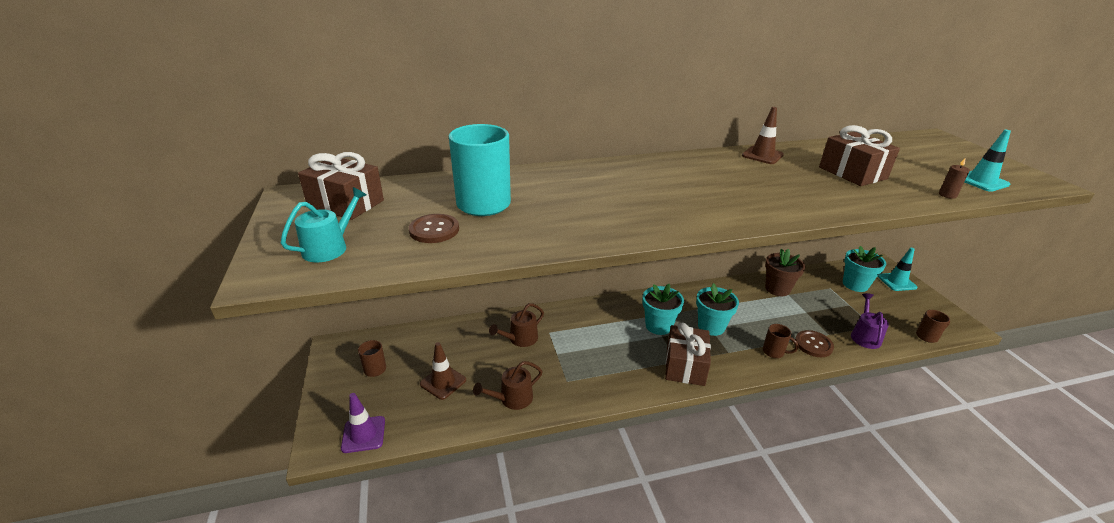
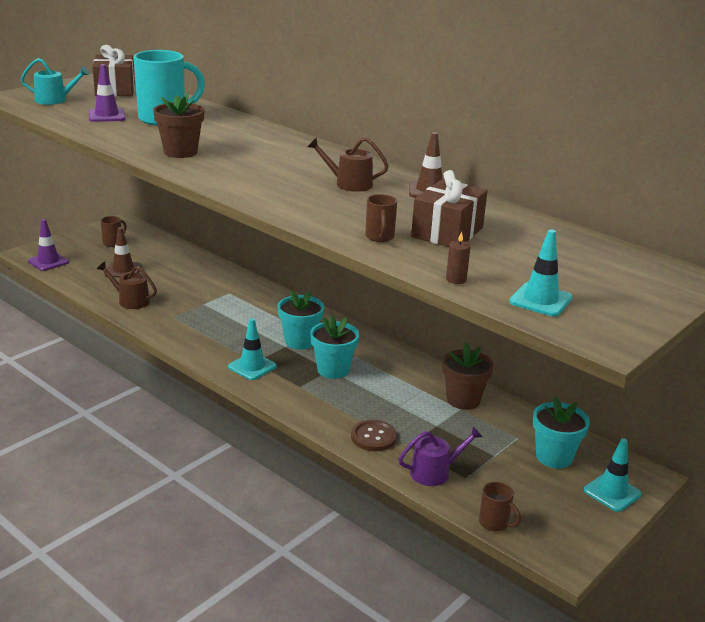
camera: 55 degrees right, 5 degrees down
(434, 230) = (107, 116): brown button -> purple traffic cone
(520, 339) = (205, 283): brown watering can -> brown watering can (349, 184)
(598, 220) = (180, 152): none -> brown flower pot
(685, 366) = (252, 367): brown gift -> turquoise traffic cone
(774, 352) = (330, 413): brown mug -> brown mug (379, 237)

